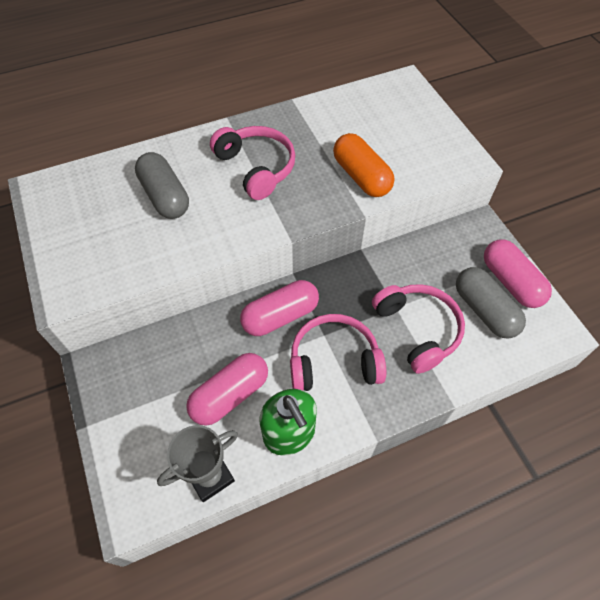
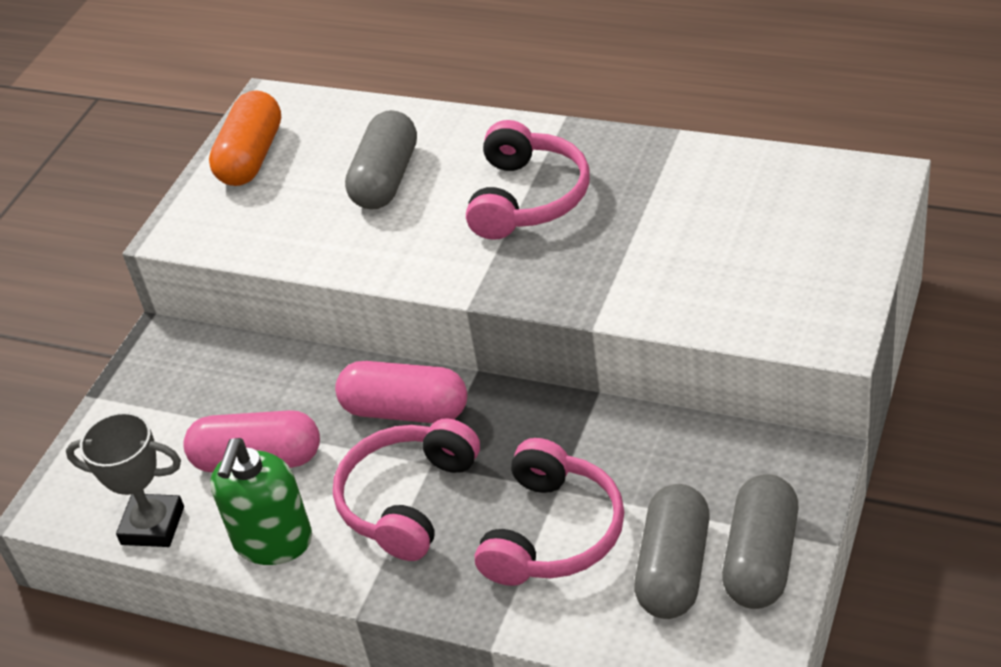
camera: 50 degrees right, 15 degrees down
(334, 361) = (408, 500): pink headphones -> pink headphones turned 105 degrees counterclockwise
(361, 176) = (649, 277): orange capsule -> orange capsule (251, 157)
(510, 282) = (760, 559): pink capsule -> grey capsule

